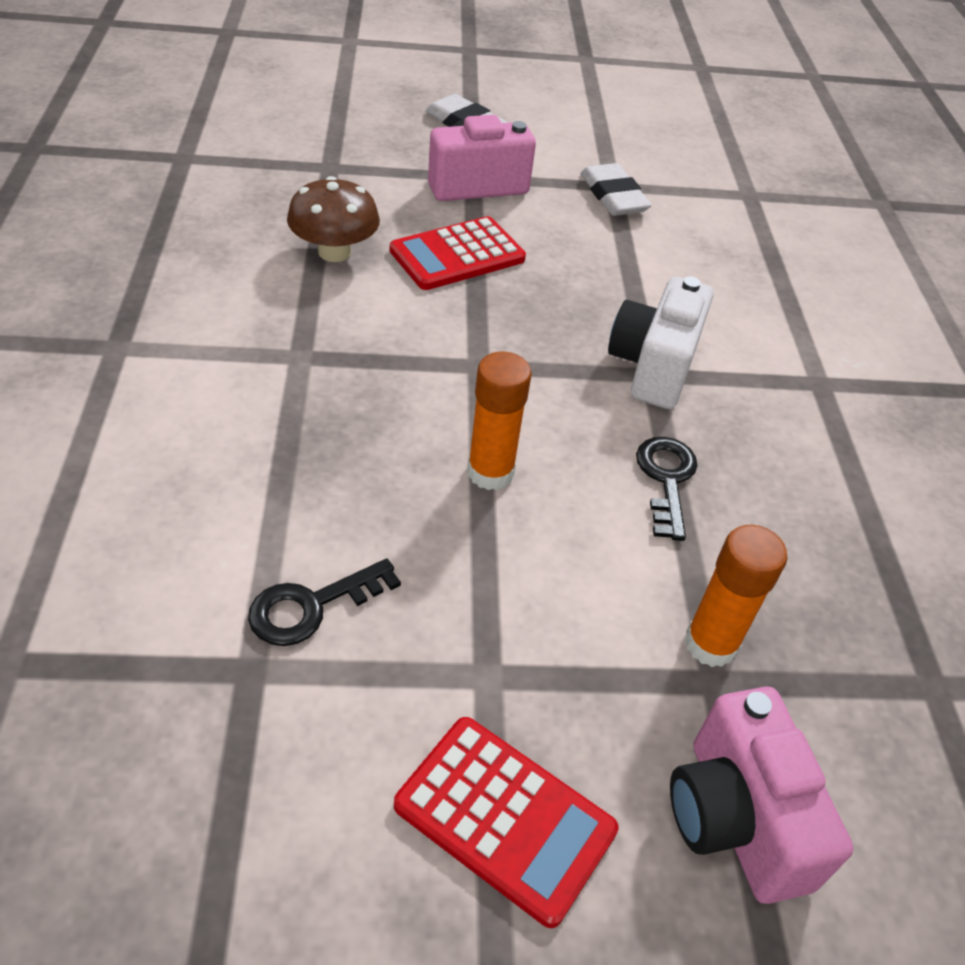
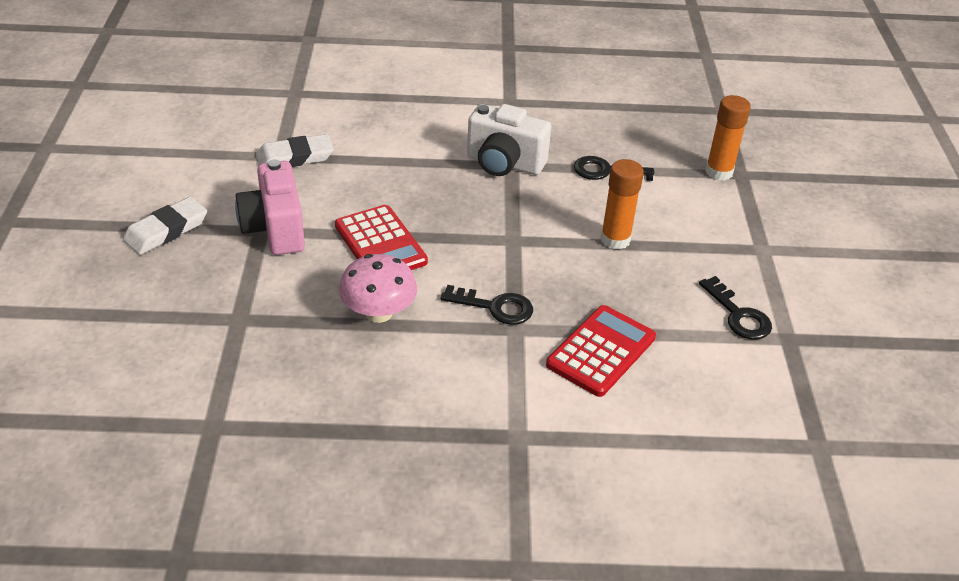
camera: 85 degrees left, 5 degrees down
(334, 252) = (378, 312): brown mushroom -> pink mushroom
(340, 341) = (495, 307): none -> black key
(504, 818) = (838, 247): red calculator -> red calculator (601, 351)
(735, 818) = (812, 179): pink camera -> none

